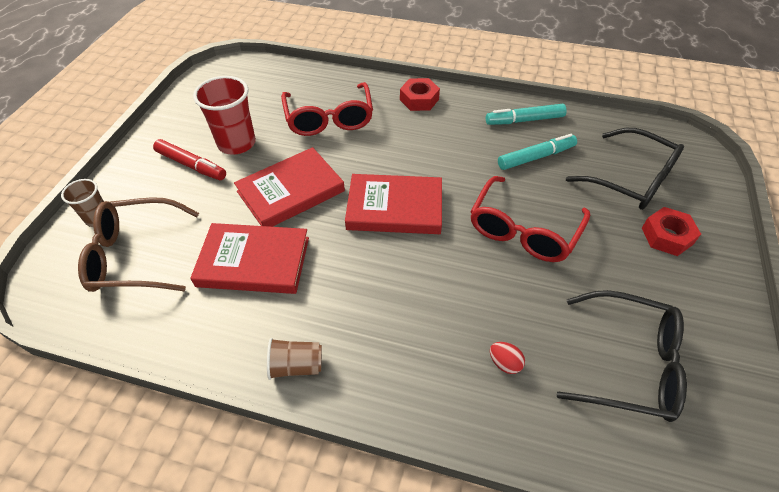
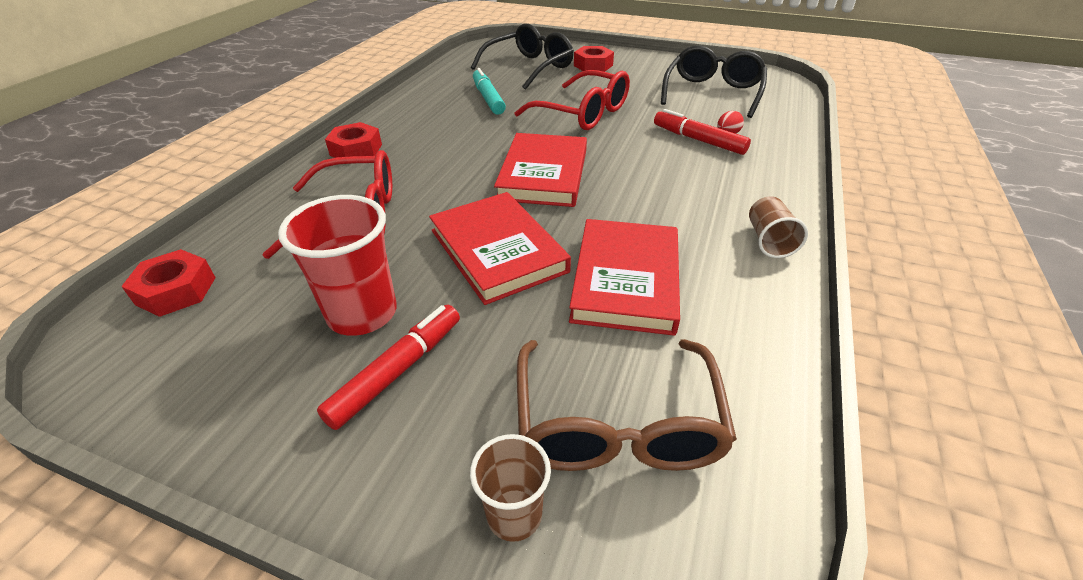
camera: 85 degrees left, 10 degrees down
(263, 75) = (176, 291): none -> red nut
(483, 332) = (699, 140): none -> red marker
(525, 120) = (430, 97): turquoise marker -> none

